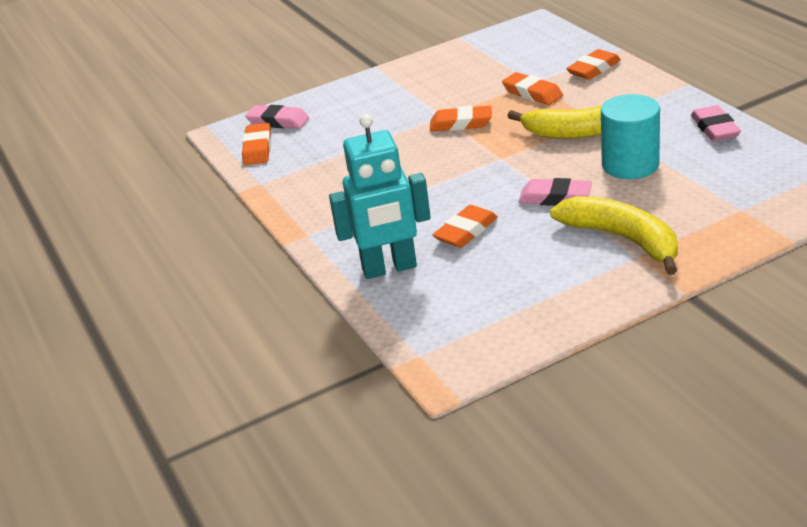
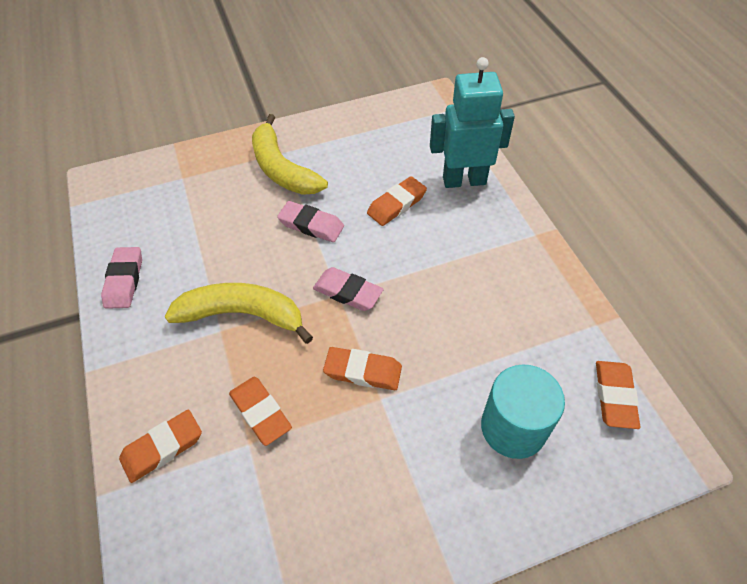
camera: 175 degrees left, 20 degrees up
(278, 121) = (598, 457): pink eraser -> pink eraser (348, 292)
(630, 165) = (229, 249): turquoise cylinder -> turquoise cylinder (513, 427)

